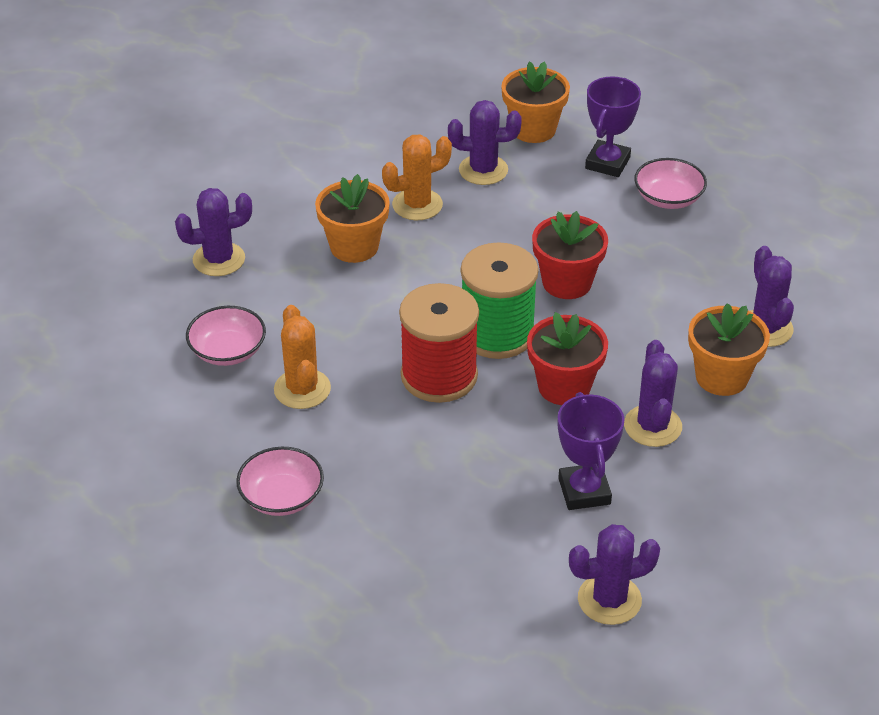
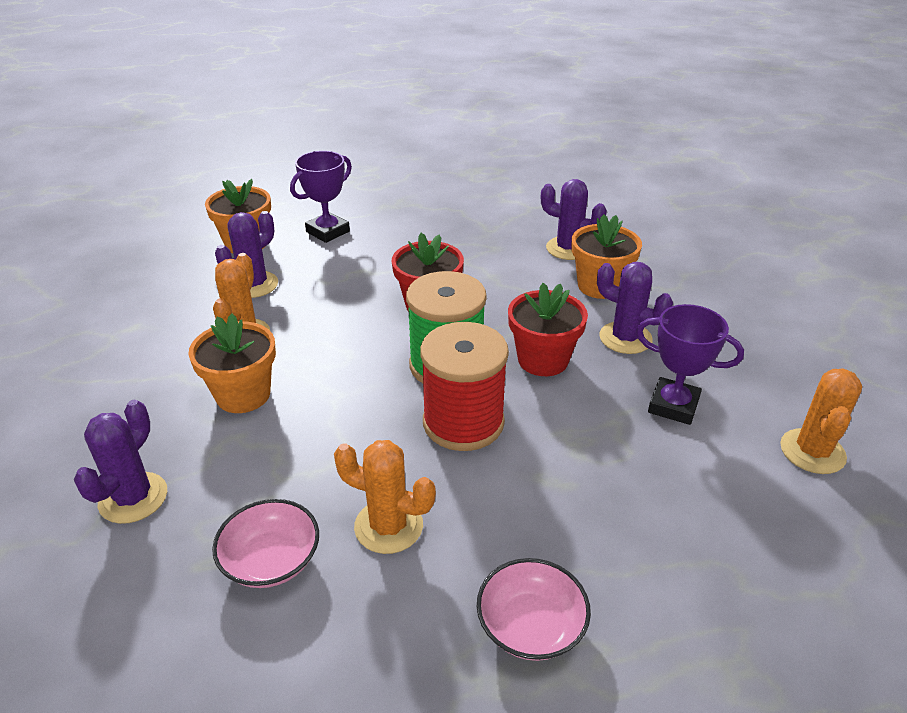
camera: 55 degrees left, 5 degrees down
(607, 163) = (328, 232): purple trophy -> purple trophy turned 75 degrees clockwise
(609, 600) = (812, 451): purple cactus -> orange cactus
(668, 198) = (396, 226): pink bowl -> none

